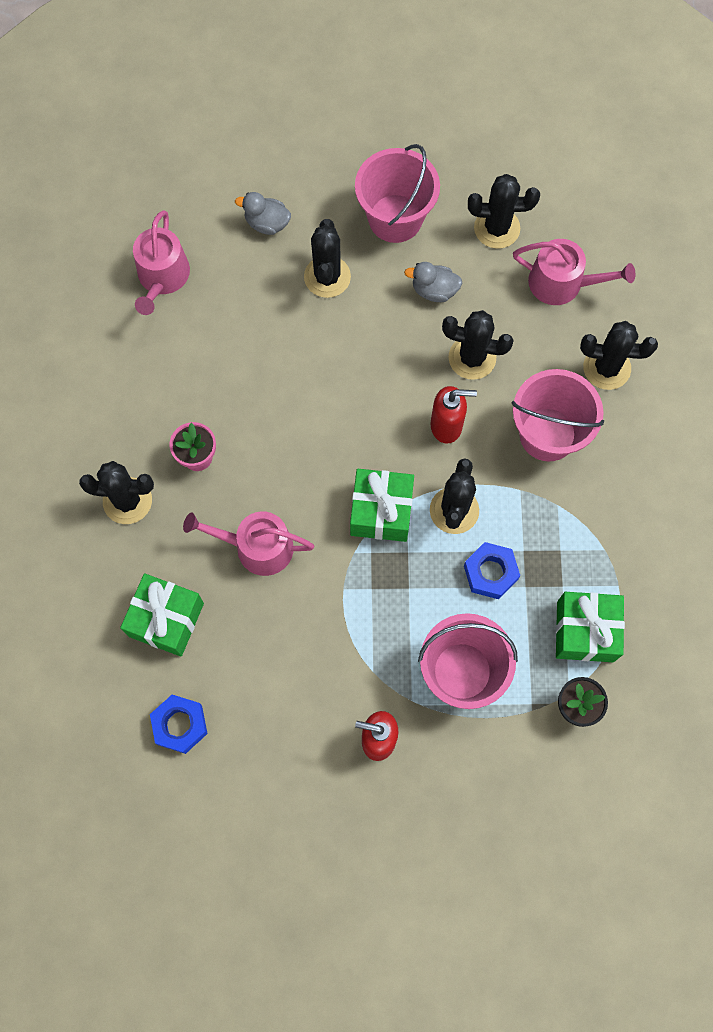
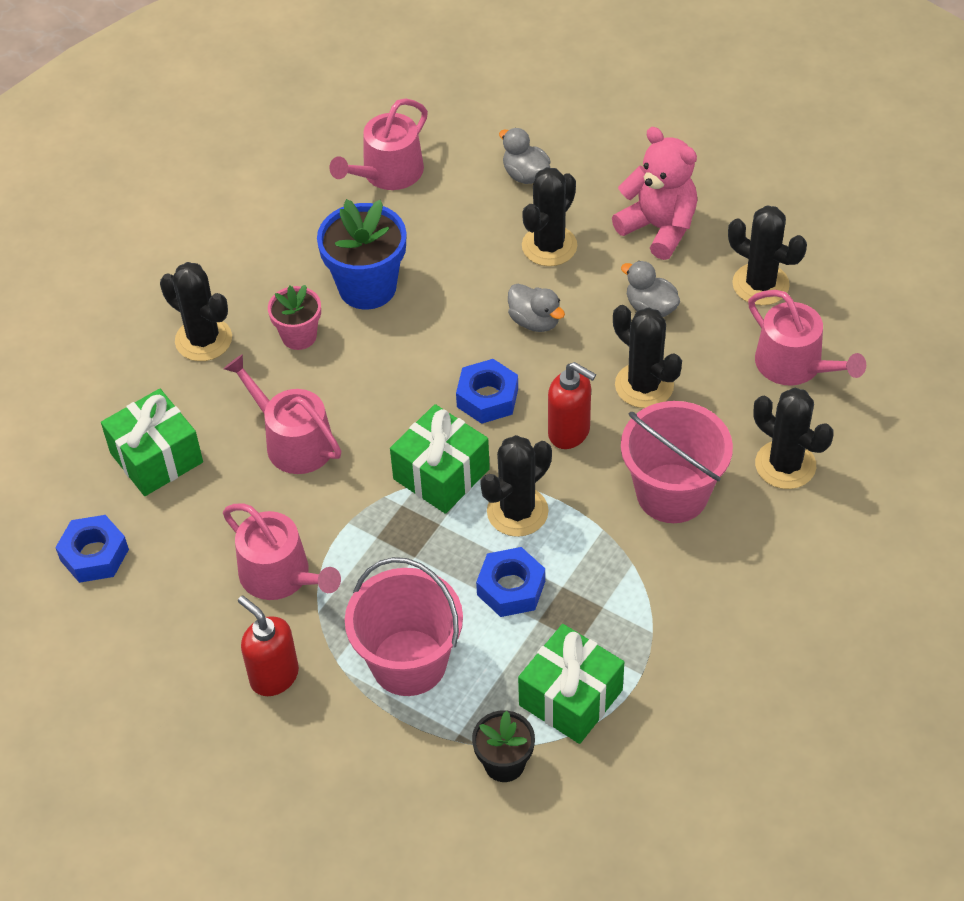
camera: 35 degrees right, 20 degrees down
(218, 386) = (367, 287): none -> blue flower pot
(326, 659) = (281, 576): none -> pink watering can
(360, 347) = (535, 321): none -> grey duck
(370, 430) = (487, 398): none -> blue nut
(395, 218) = (659, 228): pink bucket -> pink teddy bear

